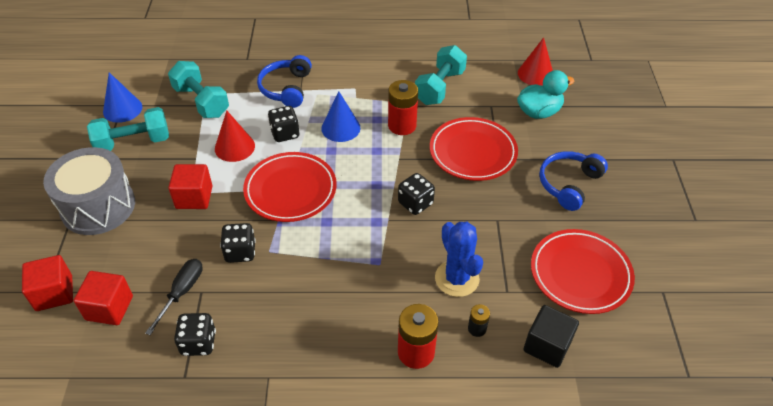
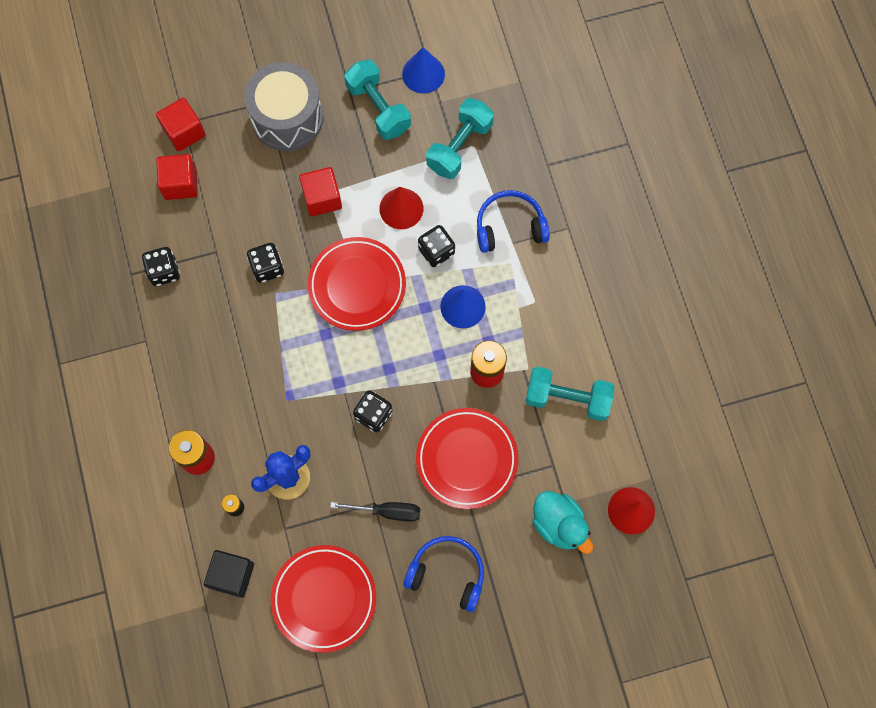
camera: 75 degrees right, 25 degrees up
(182, 292) = (211, 236): black screwdriver -> black screwdriver (387, 511)

